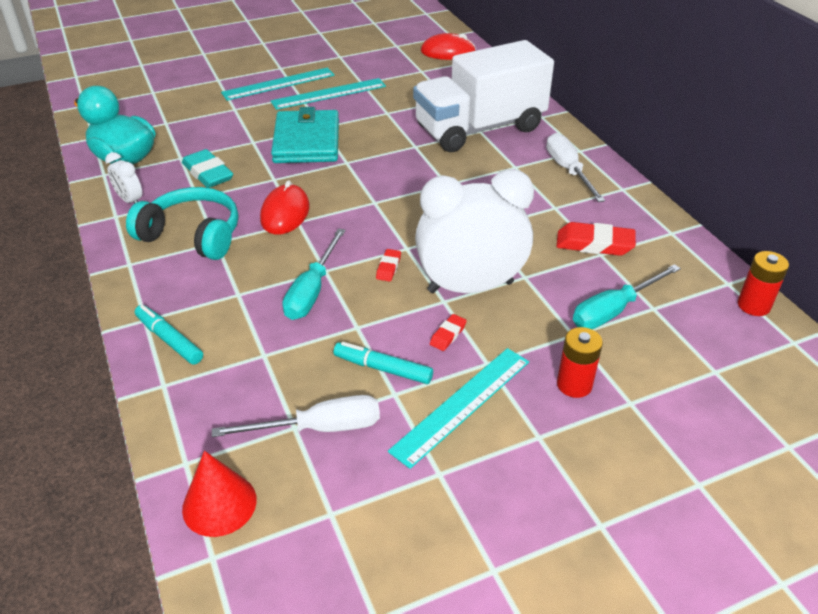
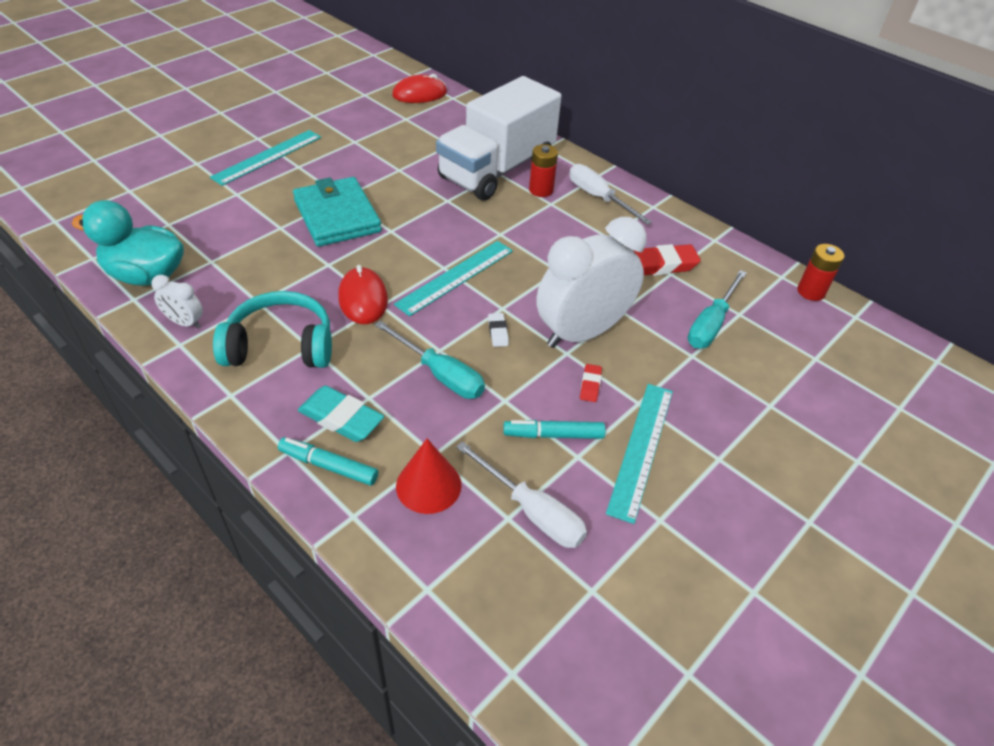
camera: 25 degrees left, 5 degrees up
(208, 173) = (254, 273): turquoise eraser -> turquoise eraser (341, 418)
(219, 504) = (486, 618): red cone -> red cone (428, 485)
(312, 290) = (440, 374): turquoise screwdriver -> turquoise screwdriver turned 45 degrees counterclockwise
(319, 428) = (532, 511): white screwdriver -> white screwdriver turned 75 degrees clockwise
(329, 94) = (328, 159): turquoise ruler -> turquoise ruler (455, 277)
(388, 268) = (498, 332): red eraser -> white eraser
(574, 385) = (719, 402): red battery -> red battery (541, 190)

